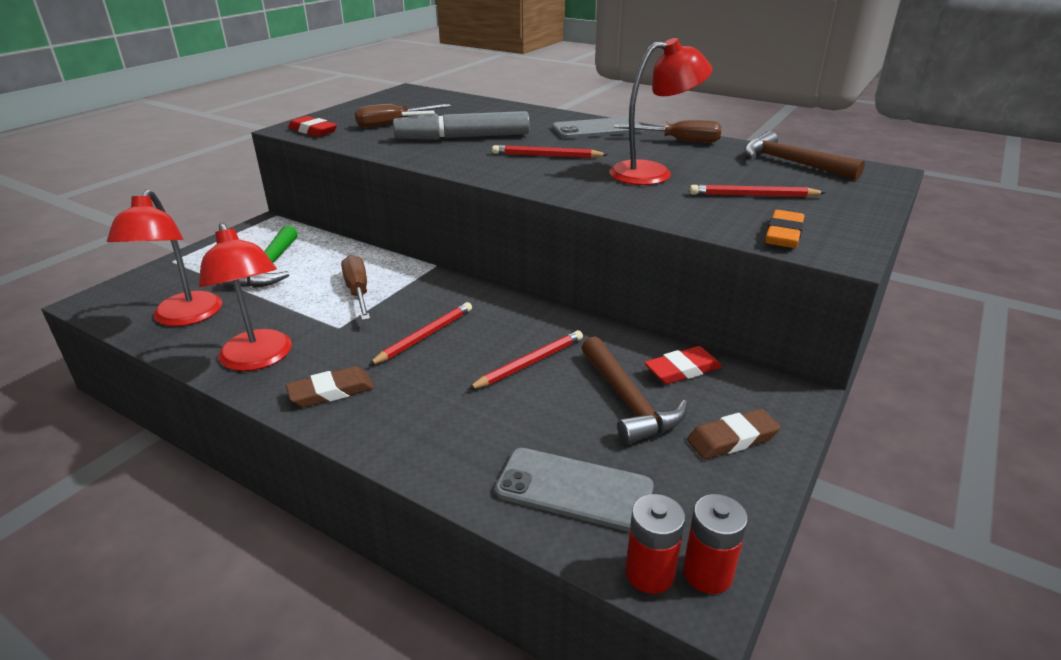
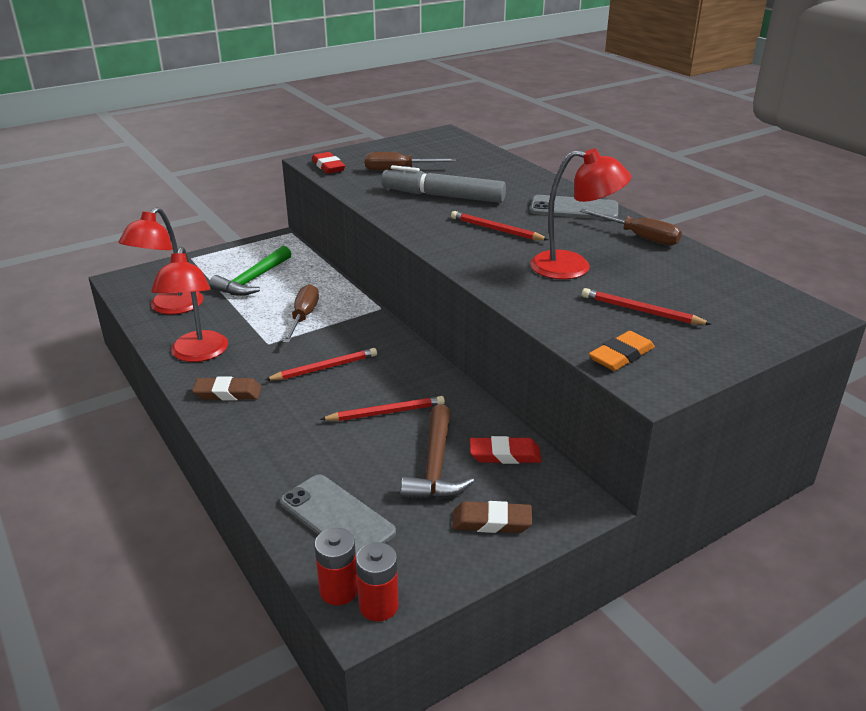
camera: 25 degrees right, 0 degrees up
(791, 163) = (725, 284): brown hammer -> none

